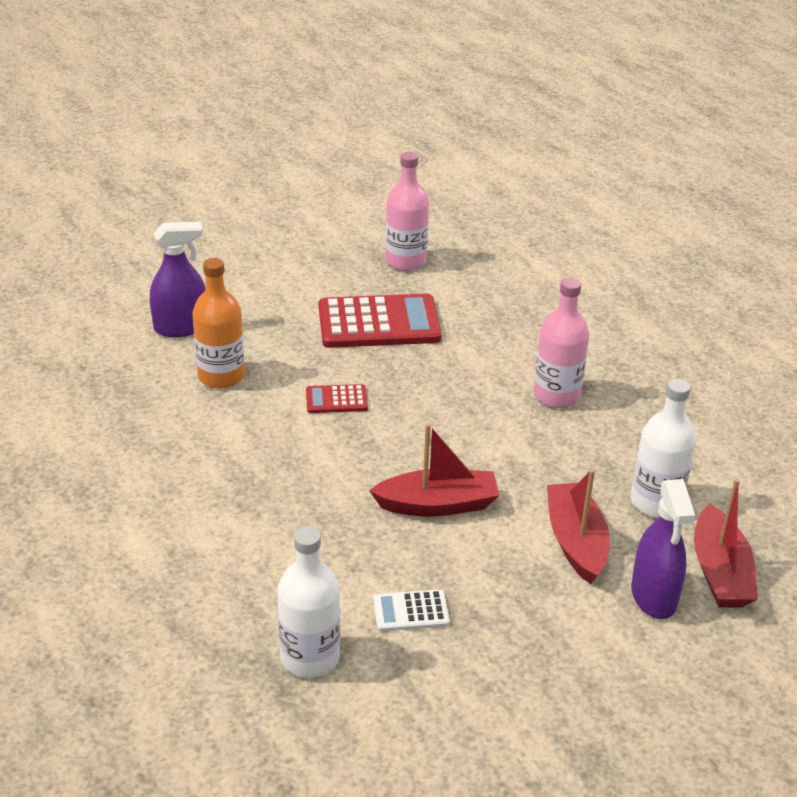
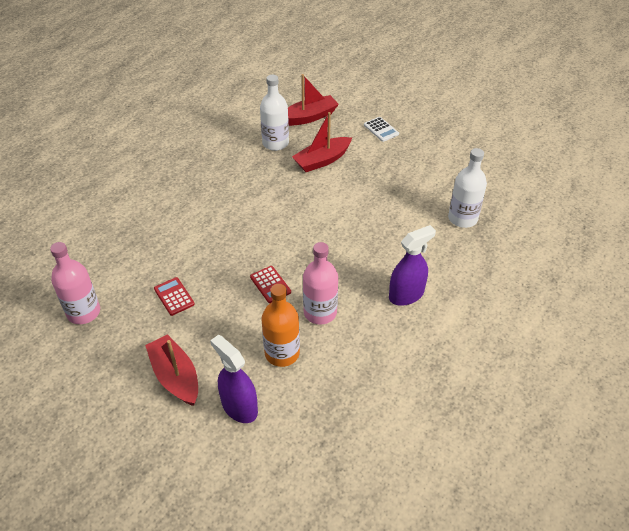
camera: 115 degrees left, 10 degrees up
(379, 323) = (174, 296): red calculator -> red calculator, size x0.48
(411, 611) = (408, 197): white calculator -> white calculator (381, 129)
(437, 504) = (331, 212): red boat -> red boat (175, 376)
(556, 395) = (208, 196): pink bottle -> pink bottle (320, 312)
(653, 596) = (339, 131): purple spray bottle -> purple spray bottle (406, 295)

